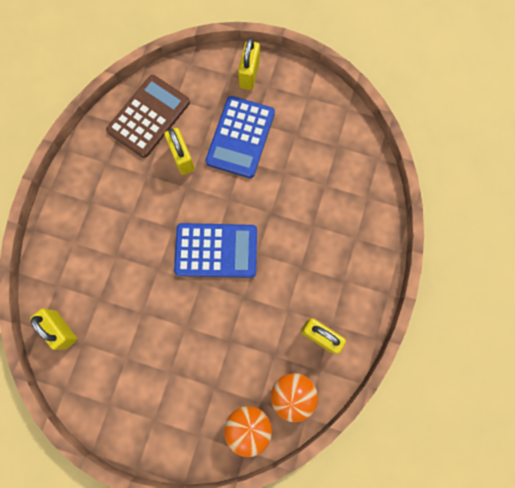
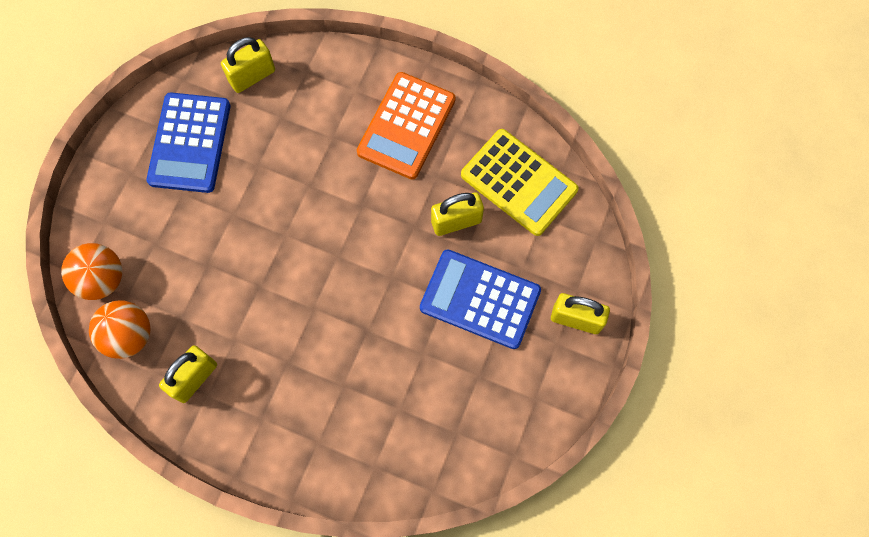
camera: 95 degrees right, 5 degrees down
(104, 200) = (406, 126): none -> orange calculator
(149, 116) = (519, 182): brown calculator -> yellow calculator
(216, 250) = (324, 256): blue calculator -> blue calculator (190, 143)

